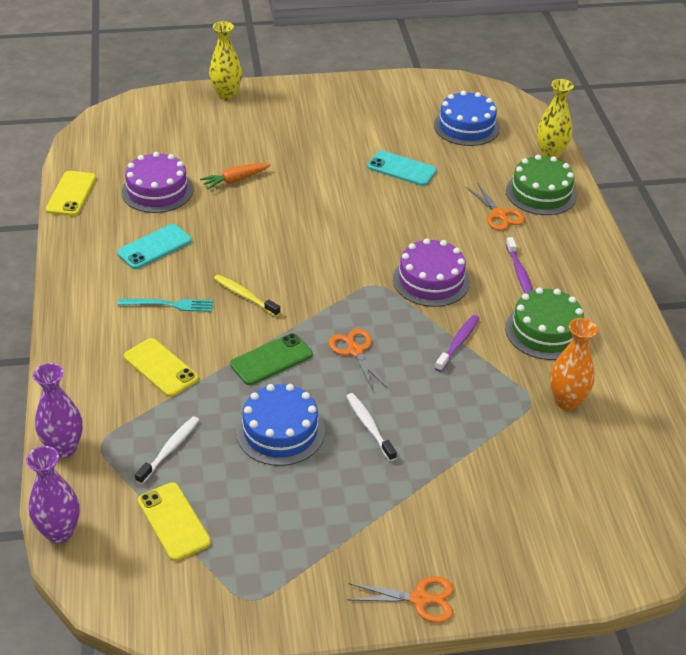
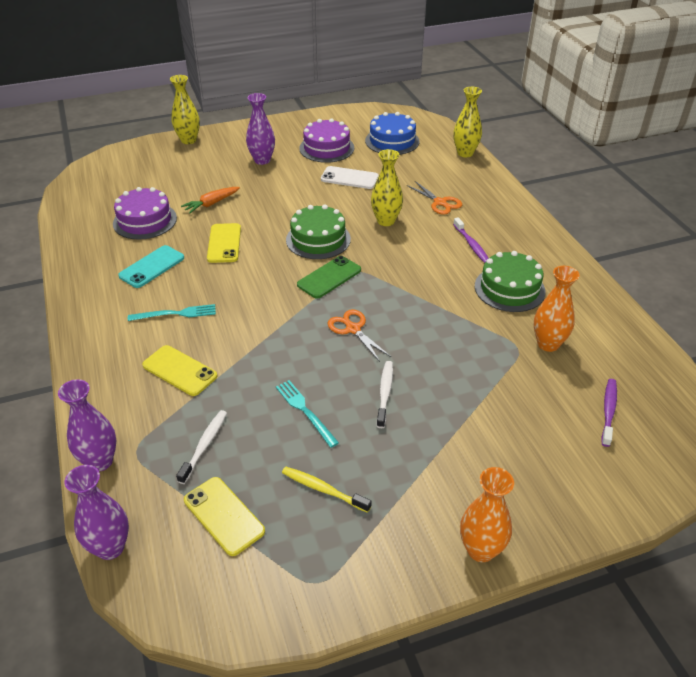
camera: 10 degrees left, 0 degrees up
(71, 194) = (67, 233): yellow phone -> yellow phone (224, 243)
(245, 296) = (243, 296): yellow toothbrush -> yellow toothbrush (323, 489)
(271, 360) = (280, 348): green phone -> green phone (329, 277)
(280, 431) = (305, 411): blue cake -> turquoise fork
(306, 132) = (262, 160): none -> purple vase
(369, 426) = (385, 393): white toothbrush -> white toothbrush turned 45 degrees clockwise
(402, 169) = (349, 178): turquoise phone -> white phone
(420, 599) = (480, 550): orange scissors -> orange vase
(428, 229) = (386, 221): none -> yellow vase
(431, 280) = (400, 261): purple cake -> purple cake (326, 148)
(458, 343) = (440, 309): purple toothbrush -> purple toothbrush (608, 411)
(541, 193) = (468, 182): green cake -> green cake (318, 239)

